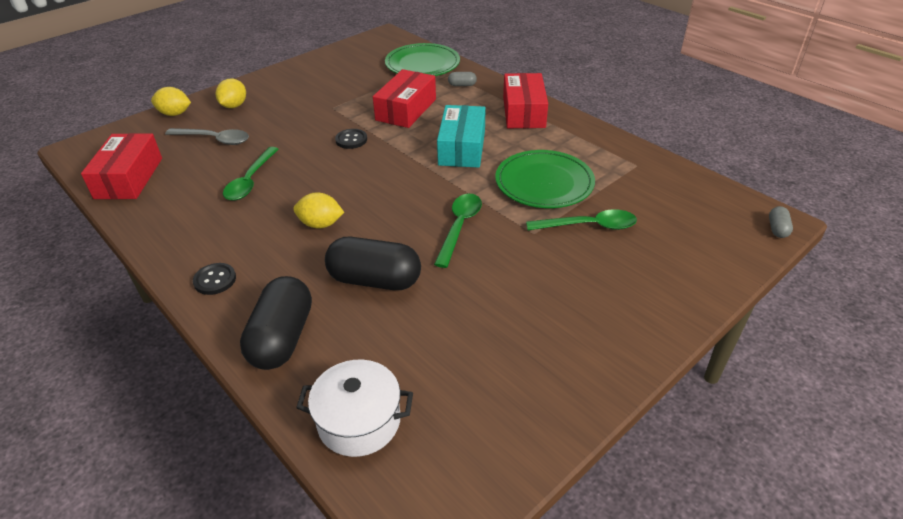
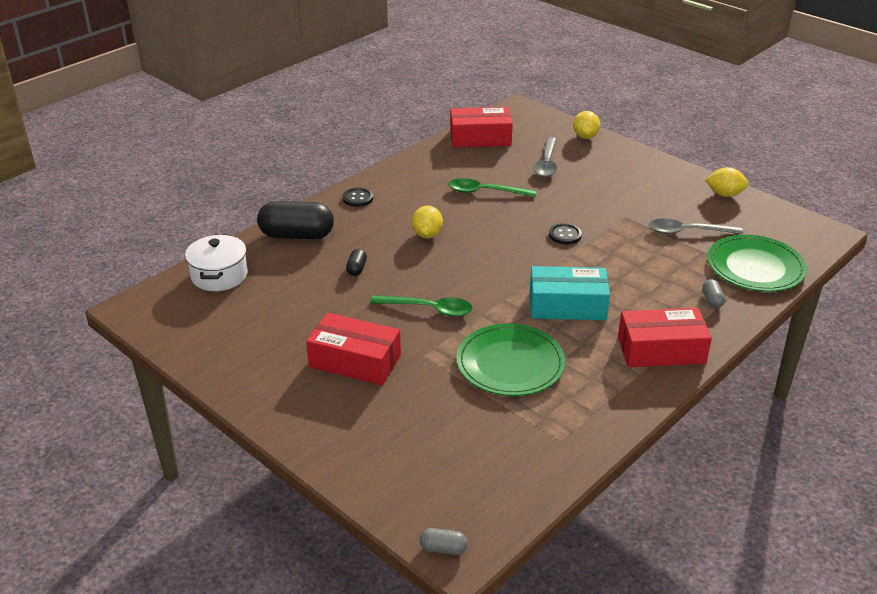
camera: 85 degrees right, 5 degrees down
(234, 106) = (610, 162): yellow lemon -> yellow lemon (724, 194)
(366, 83) = (687, 232): none -> grey spoon
(375, 280) = (356, 269): black capsule -> black capsule, size x0.44
(406, 109) = (637, 263): red box -> red box (355, 361)
(589, 226) = (437, 393): green spoon -> none

